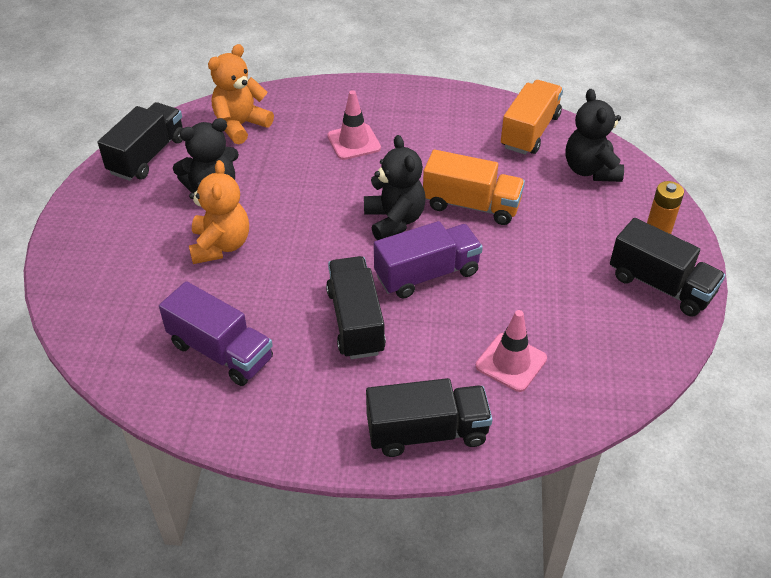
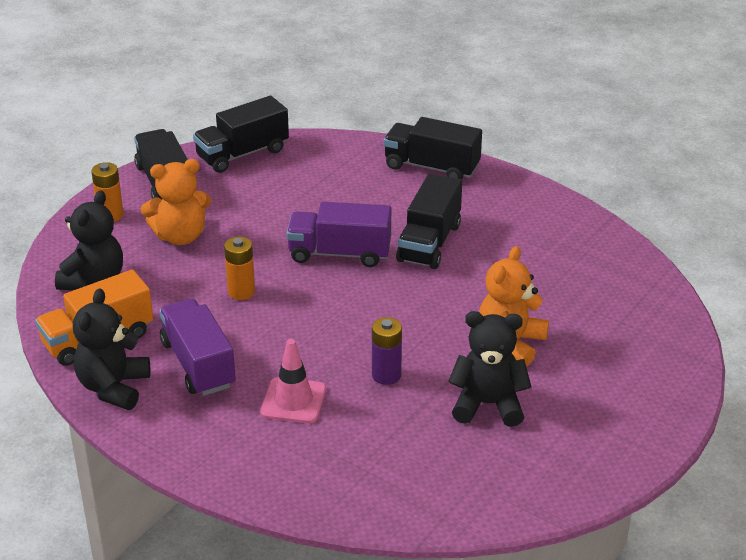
camera: 150 degrees left, 10 degrees down
(147, 156) = (544, 478): black truck -> black truck (242, 154)
(221, 352) = (555, 260): purple truck -> purple truck (198, 364)
(240, 125) = (408, 477): orange teddy bear -> orange teddy bear (180, 236)
(302, 183) = (386, 375): none -> purple battery
(394, 220) = (326, 305): black teddy bear -> black teddy bear (113, 387)
(471, 205) = (241, 292): orange truck -> orange battery
(511, 362) = (334, 180): pink traffic cone -> none

